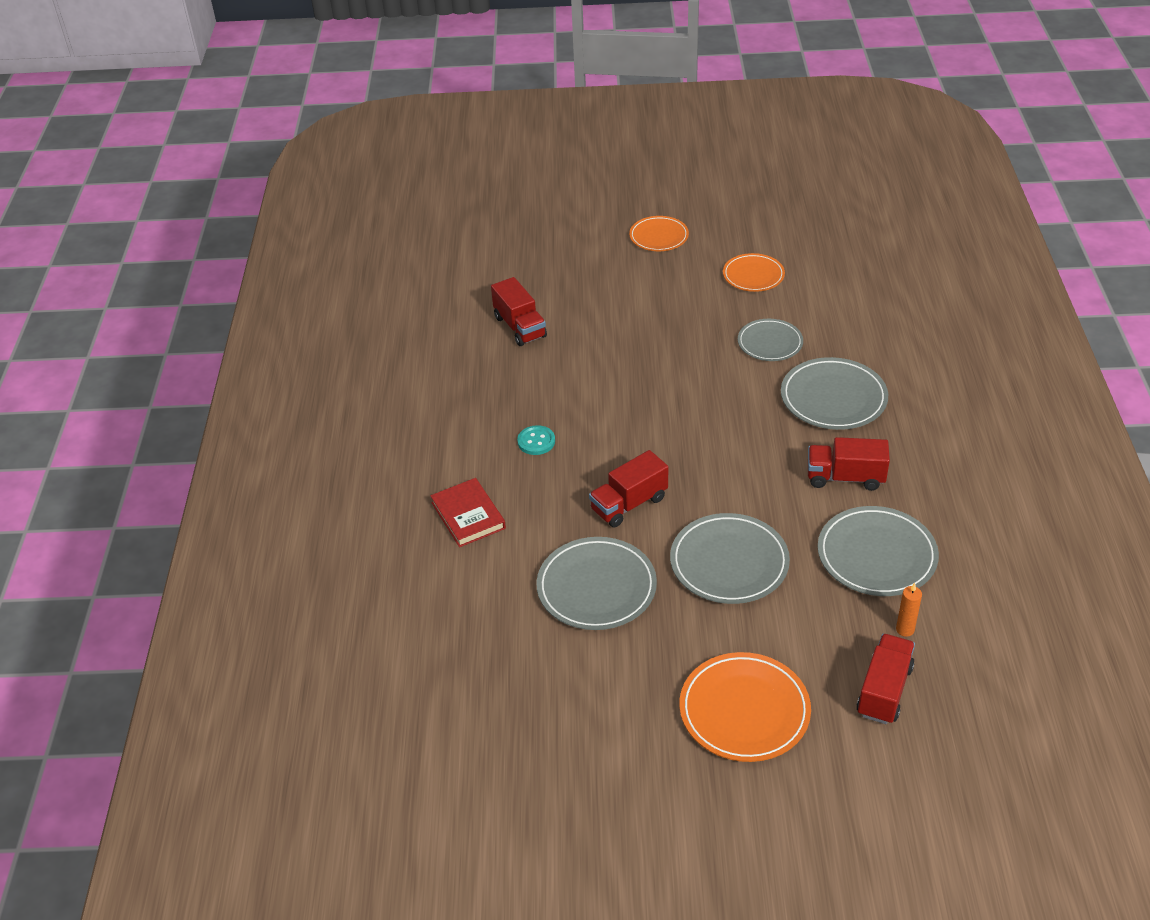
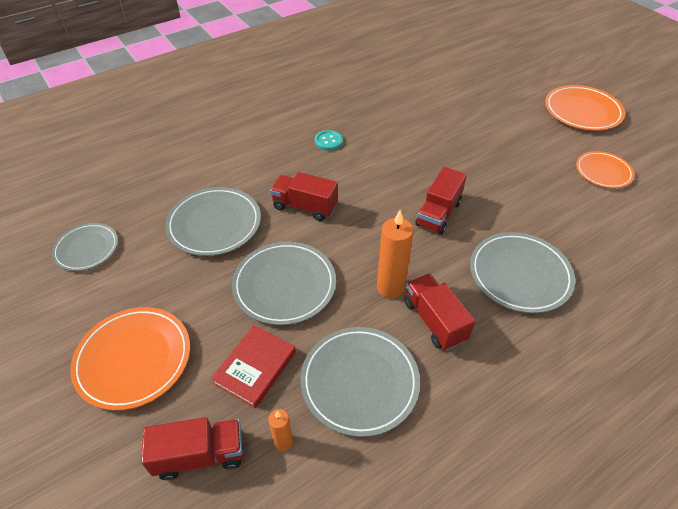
camera: 55 degrees right, 5 degrees up
(468, 515) = (241, 141): red book -> red book (255, 367)
(520, 327) = (425, 92): red truck -> red truck (438, 213)
(659, 236) = (582, 111): orange plate -> orange plate, size x1.55
(770, 343) = (541, 211): grey plate -> grey plate (87, 249)
(787, 488) = (390, 288): none -> orange candle

